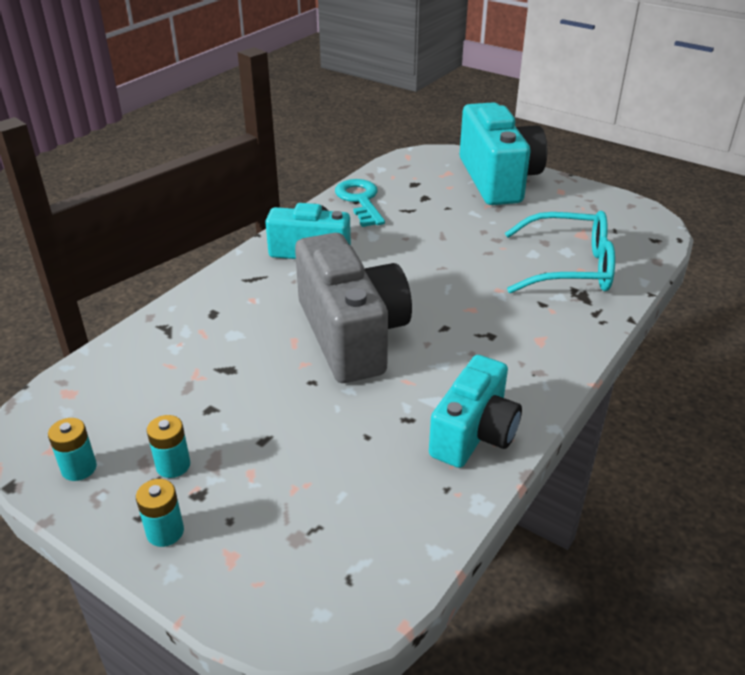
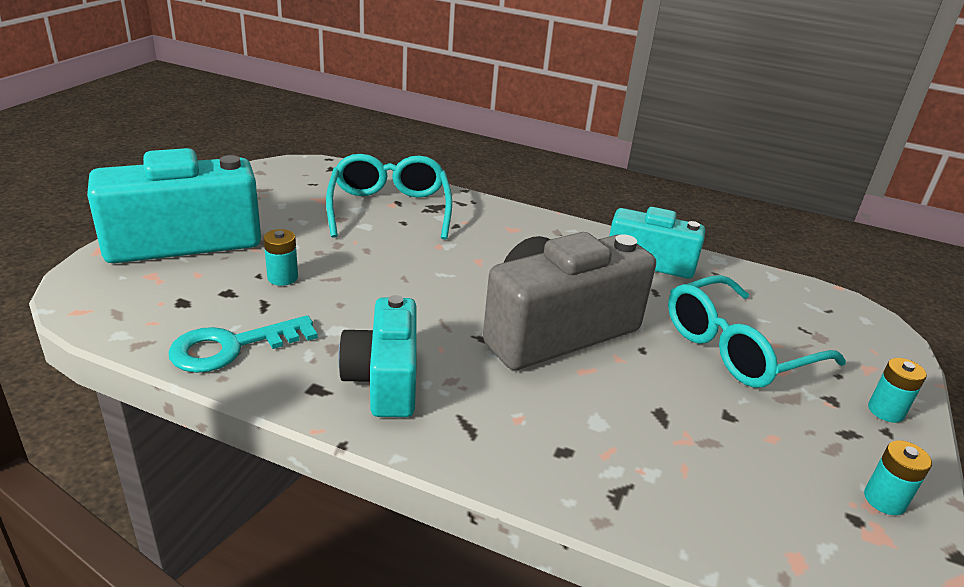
camera: 105 degrees left, 5 degrees down
(173, 465) = (818, 424): turquoise battery -> turquoise battery (282, 278)
(296, 451) = (738, 348): none -> turquoise glasses

